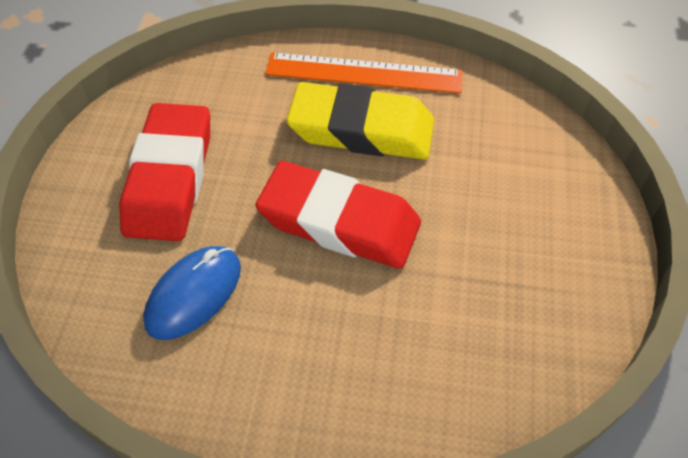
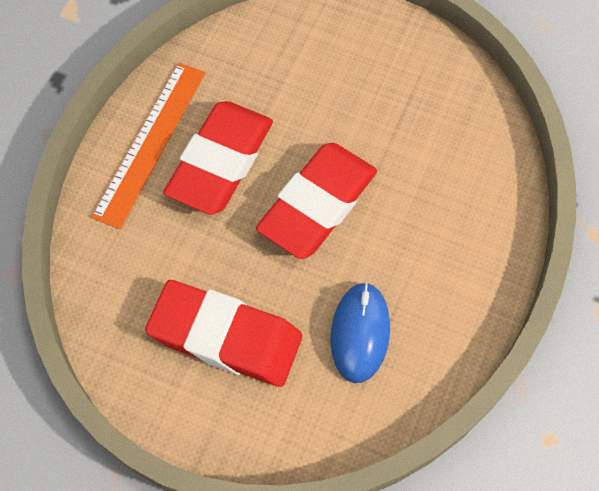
camera: 75 degrees left, 10 degrees up
(194, 294) = (360, 333): blue mouse -> blue mouse turned 45 degrees clockwise
(361, 130) = (221, 162): yellow eraser -> red eraser

